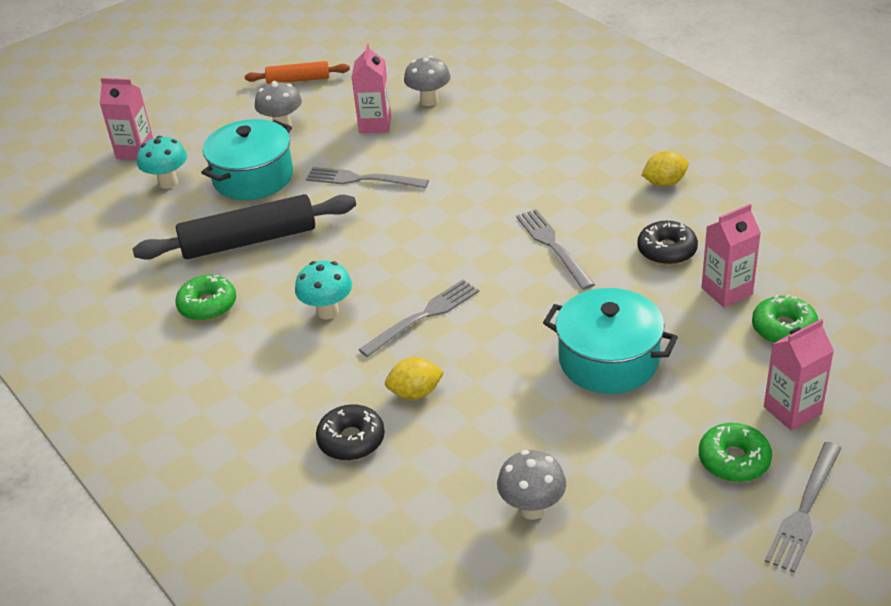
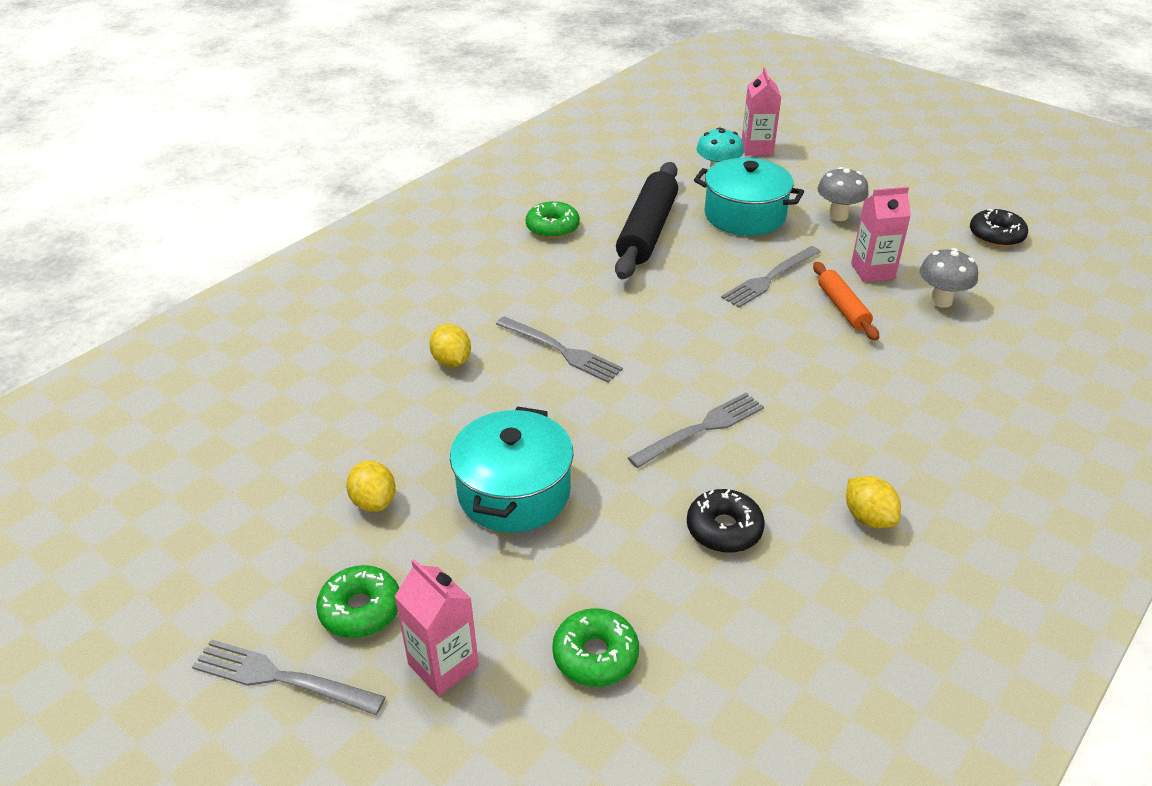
camera: 75 degrees right, 0 degrees up
(249, 240) = (647, 231): black rolling pin -> black rolling pin turned 45 degrees clockwise
(298, 80) = (927, 210): orange rolling pin -> orange rolling pin (843, 307)
(327, 311) = (557, 292): turquoise mushroom -> none
(351, 440) = (389, 333): black donut -> black donut (996, 236)
(362, 179) = (769, 278): grey fork -> grey fork turned 135 degrees counterclockwise
(532, 509) = (300, 456): grey mushroom -> none
(606, 452) = (374, 502): none -> yellow lemon
(726, 291) = (657, 592): pink carton -> none

